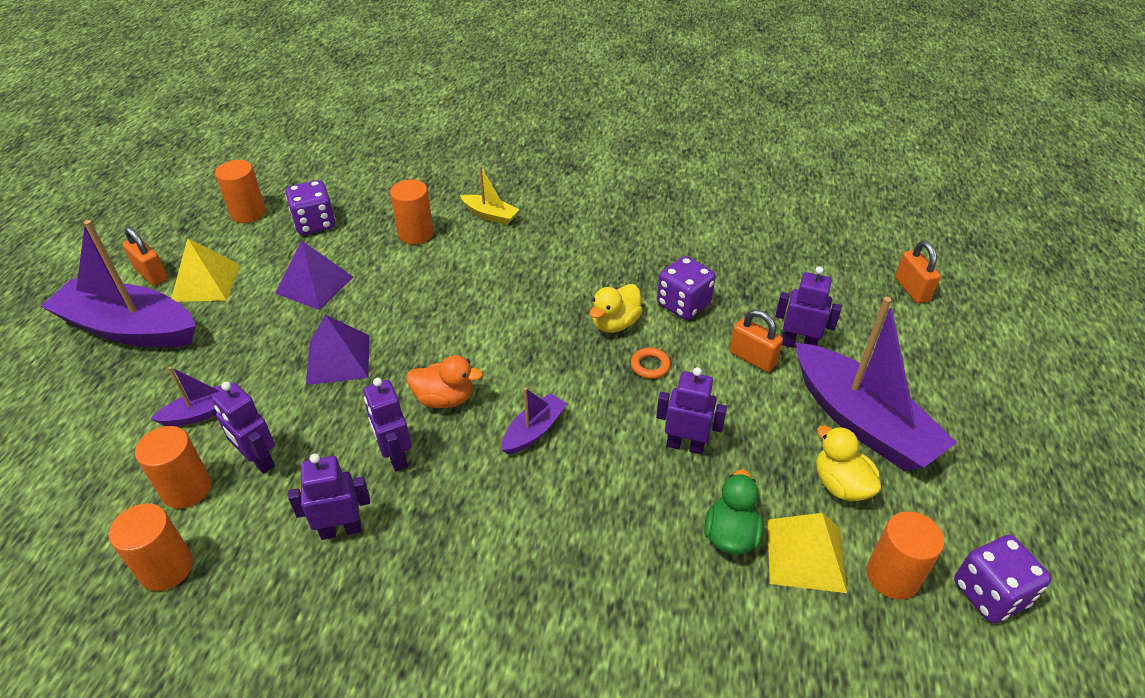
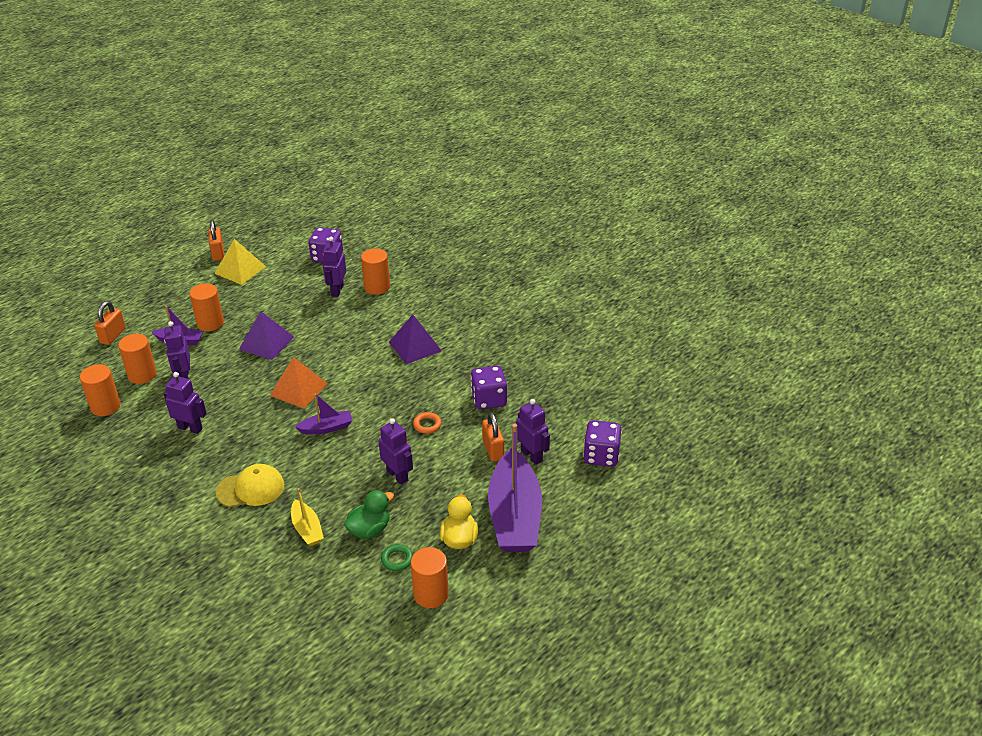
camera: 35 degrees right, 5 degrees down
(129, 329) = (183, 280): purple boat -> none
(248, 213) = (297, 236): orange cylinder -> orange cylinder (210, 323)
(315, 285) = (293, 295): purple pyramid -> purple pyramid (415, 346)
(395, 456) = (247, 406): purple robot -> purple robot (337, 290)
(445, 398) = (298, 389): orange duck -> orange pyramid
(490, 215) = (433, 293): yellow boat -> yellow boat (307, 529)
(520, 570) = (251, 489): none -> yellow cap
(615, 323) = (434, 392): yellow duck -> none
(805, 555) = (397, 559): yellow pyramid -> green ring
(911, 289) = (654, 460): orange padlock -> orange padlock (113, 336)
(990, 593) = (473, 631): purple dice -> purple dice (601, 456)

